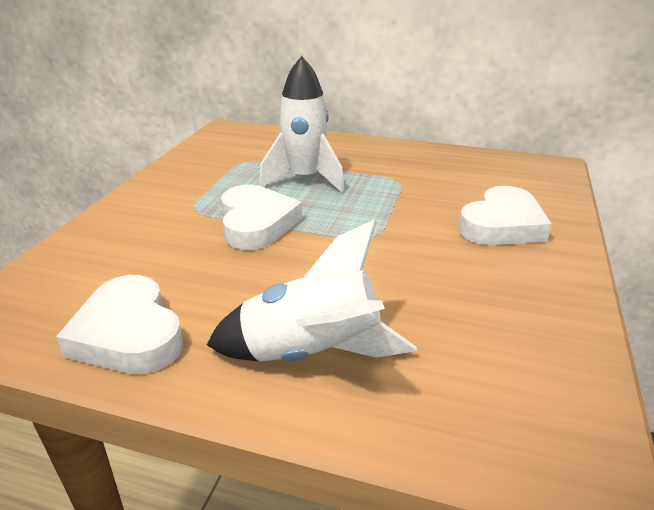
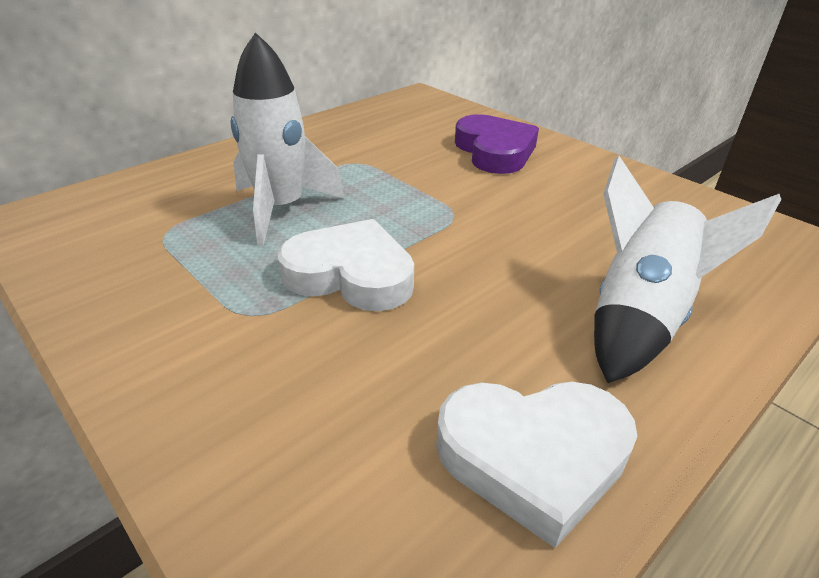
camera: 60 degrees left, 5 degrees up
(502, 225) = (494, 151): white heart -> purple heart

